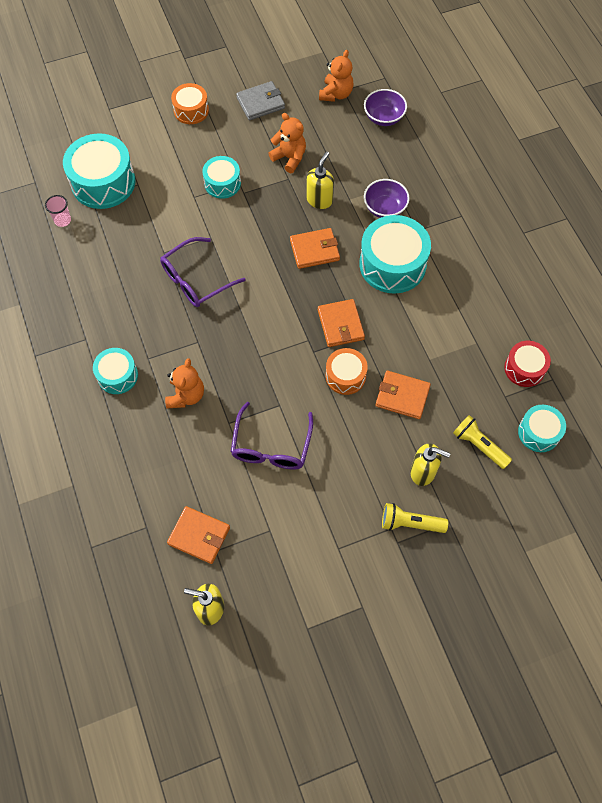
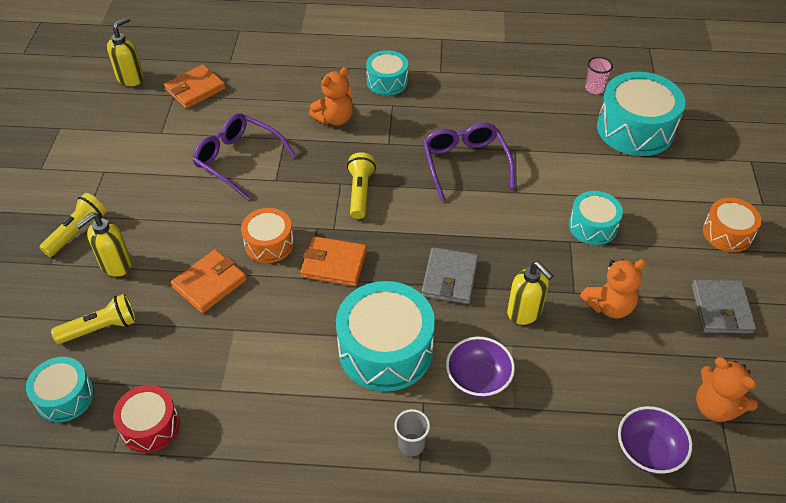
camera: 115 degrees right, 15 degrees down
(186, 395) = (334, 119): orange teddy bear -> orange teddy bear turned 75 degrees counterclockwise
(262, 338) = (360, 192): none -> yellow flashlight
(314, 250) = (450, 278): orange wallet -> grey wallet
(448, 225) = (411, 445): none -> grey cup

